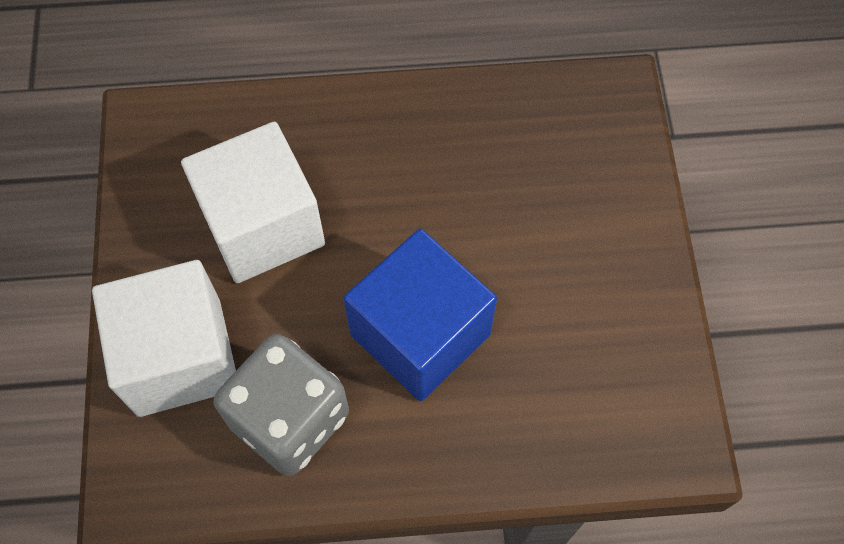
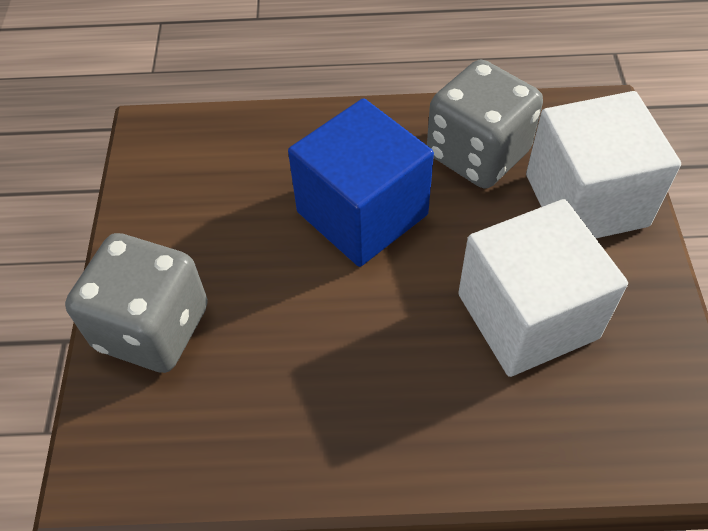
camera: 175 degrees left, 10 degrees down
(607, 205) = (153, 327): none -> grey dice

